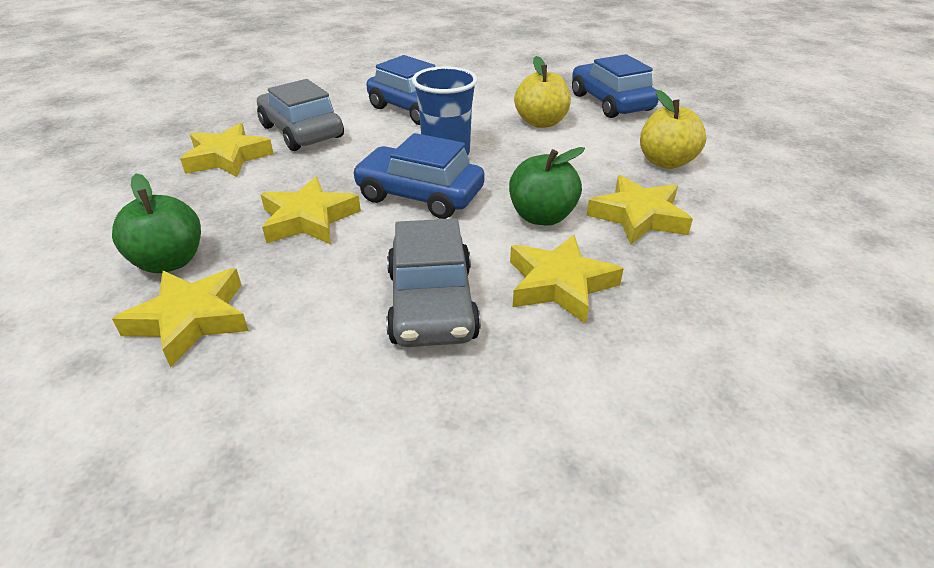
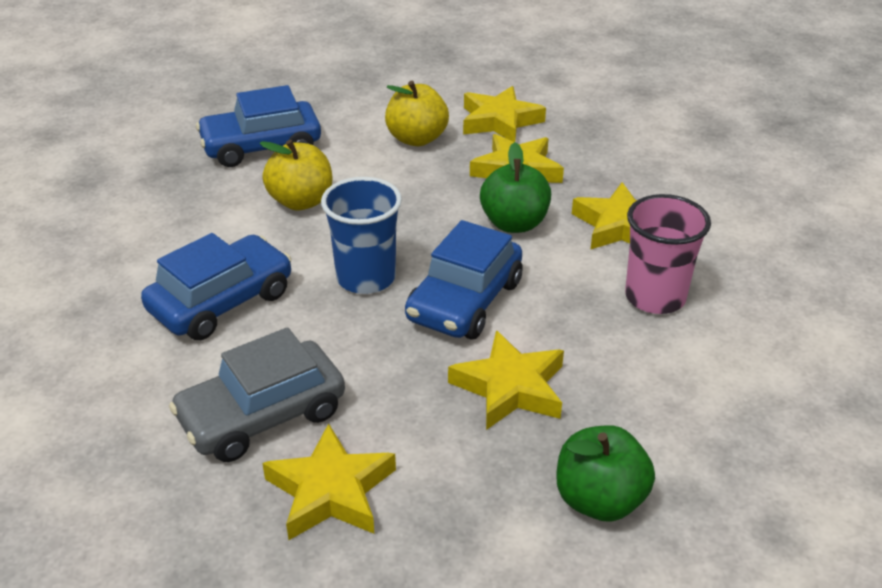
camera: 85 degrees left, 0 degrees up
(191, 319) = (698, 459): yellow star -> yellow star (499, 121)
(431, 304) = (655, 297): grey car -> pink cup

